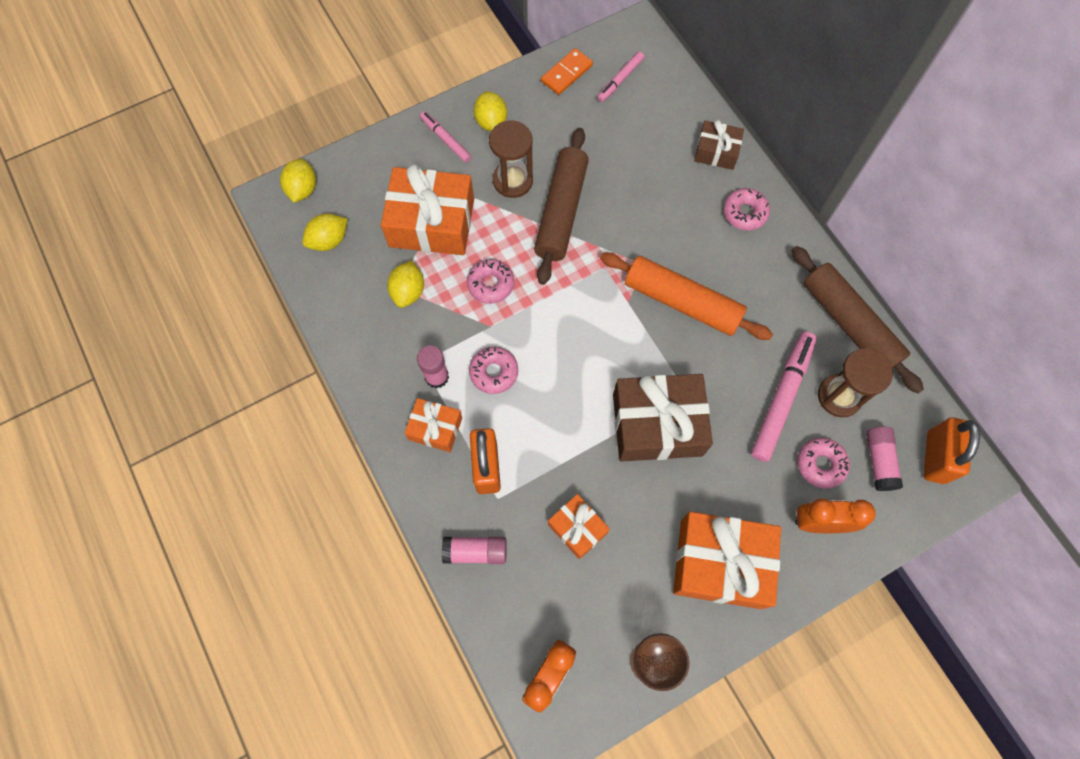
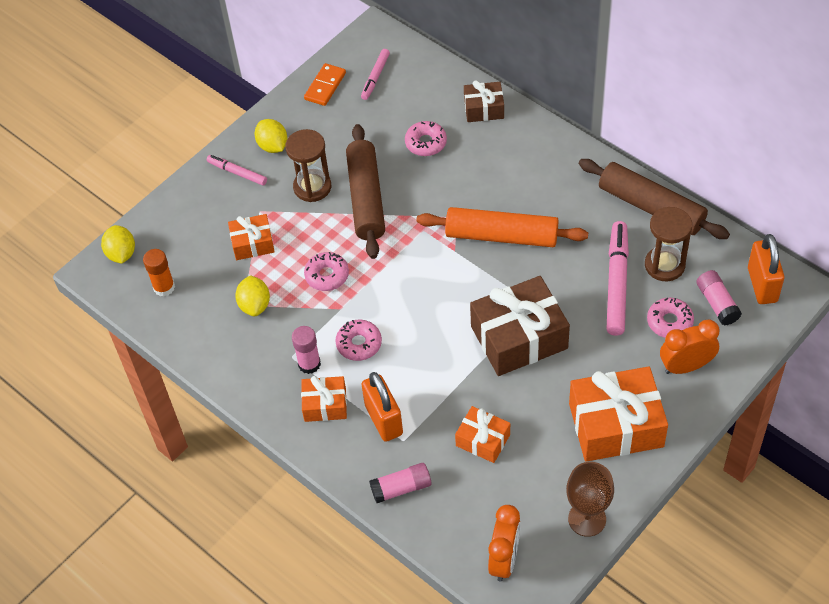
camera: 15 degrees left, 15 degrees down
(329, 240) = (164, 287): yellow lemon -> orange glue stick
(431, 223) = (252, 243): orange gift -> orange gift, size x0.53
(744, 213) = (528, 149): pink donut -> pink donut (426, 143)

